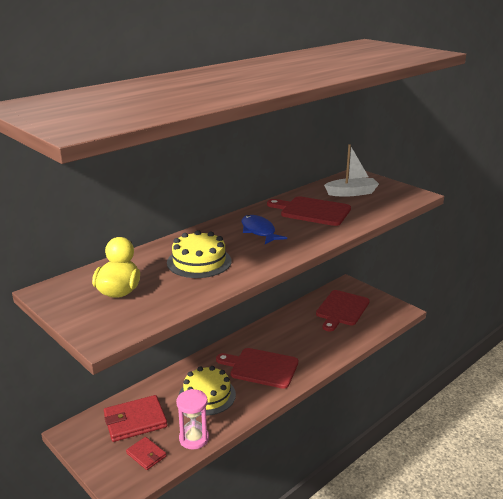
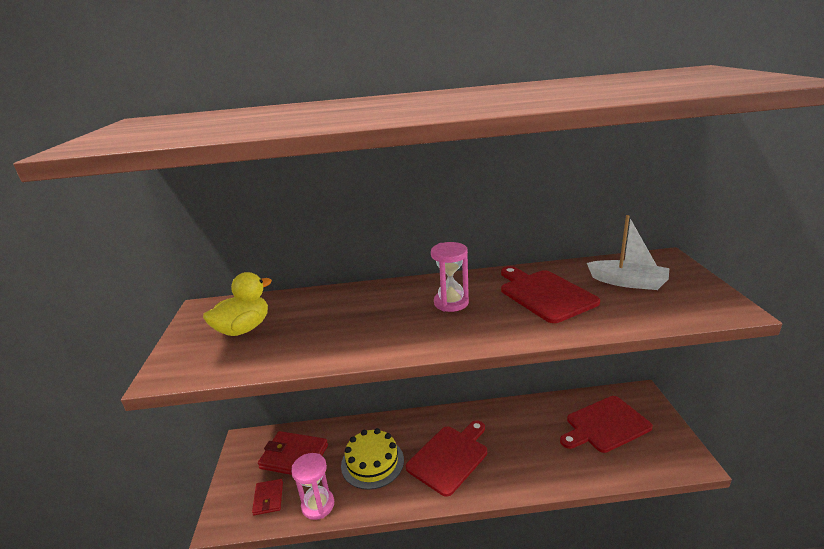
camera: 40 degrees right, 0 degrees up
(199, 262) = (347, 320): yellow cake -> none
(259, 231) = (451, 303): blue fish -> pink hourglass
(261, 367) = (449, 457): red cutting board -> red cutting board turned 75 degrees clockwise

